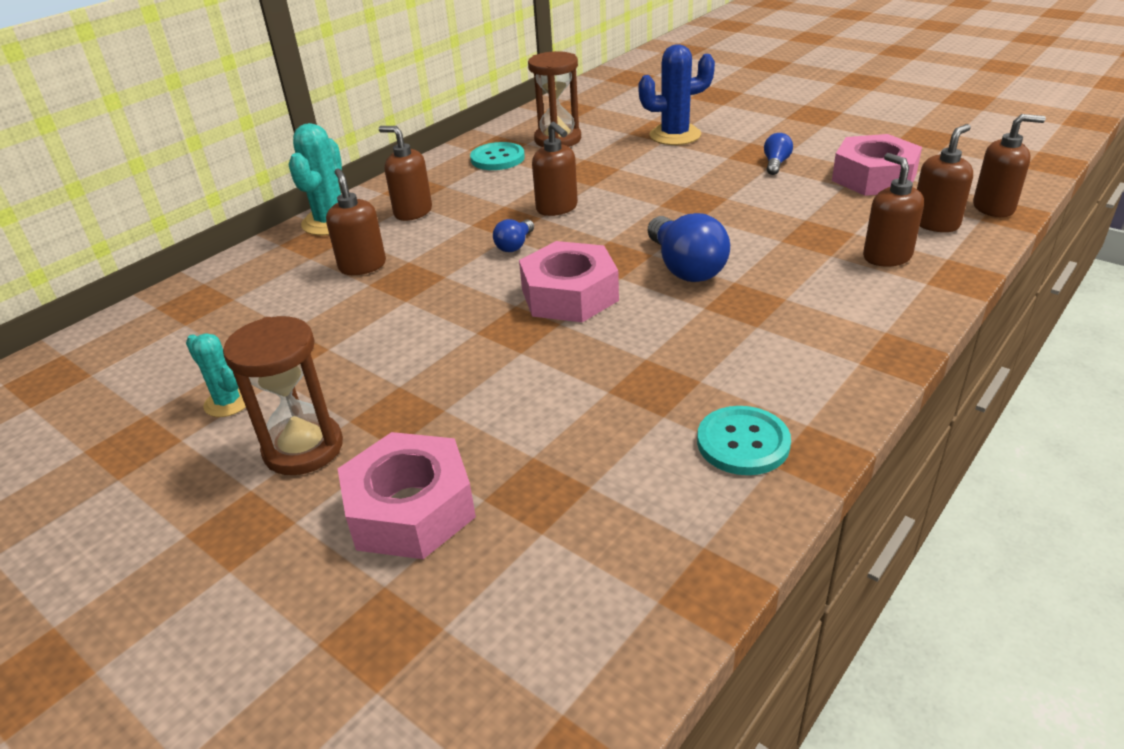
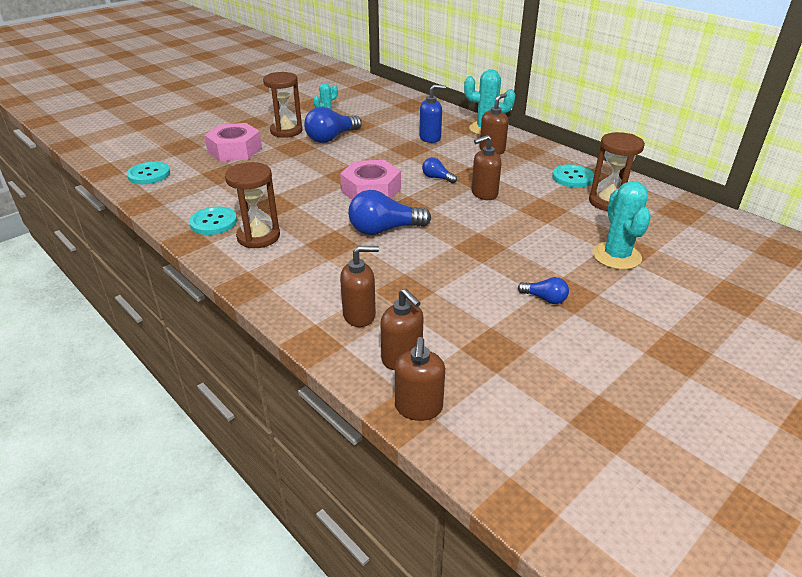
camera: 95 degrees right, 0 degrees up
(351, 374) = (331, 138): none -> blue light bulb
(362, 266) = (430, 138): brown soap dispenser -> blue soap dispenser
(567, 638) = (149, 174): none -> turquoise button
(675, 135) = (616, 256): blue cactus -> turquoise cactus
(762, 376) = (258, 237): none -> brown hourglass
(873, 177) = (504, 349): pink nut -> none

